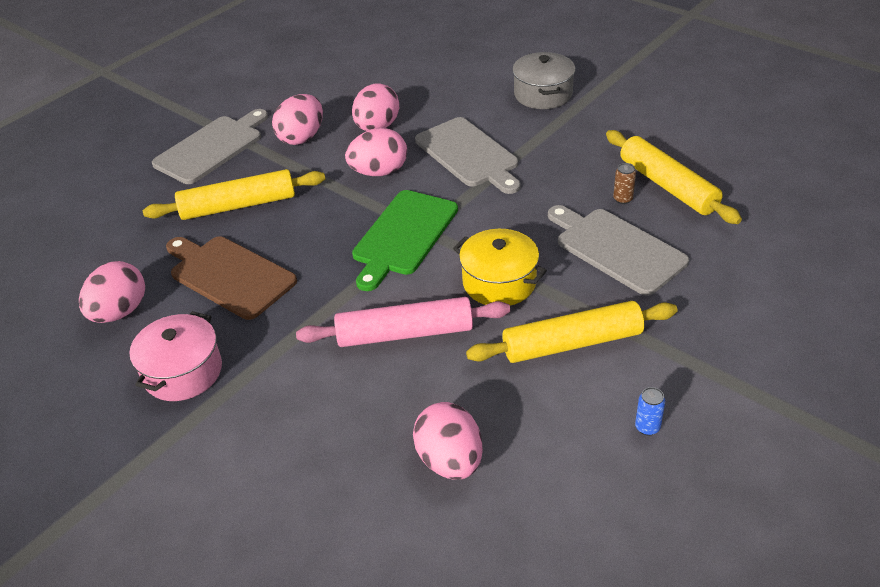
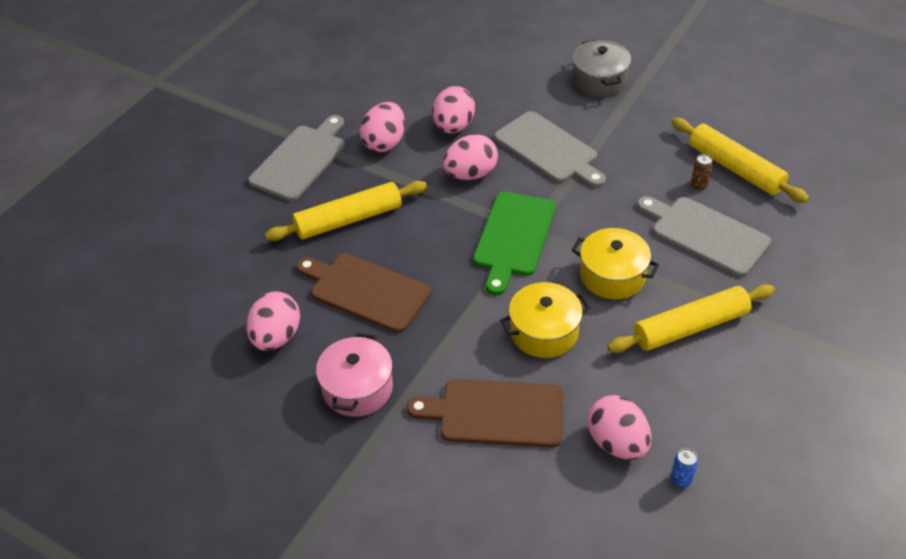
camera: 10 degrees left, 5 degrees up
(322, 414) = (495, 413): none -> brown cutting board
(405, 333) = (544, 332): pink rolling pin -> yellow pot
(647, 427) = (770, 395): blue can -> blue can (681, 479)

